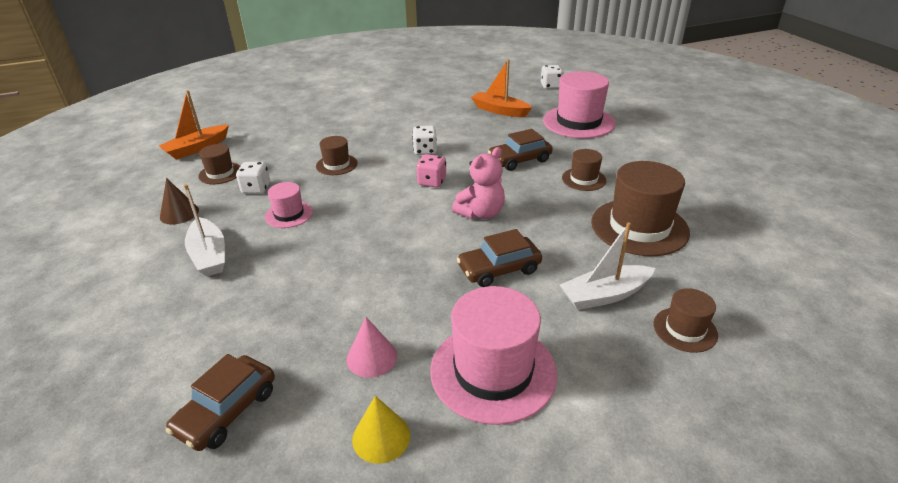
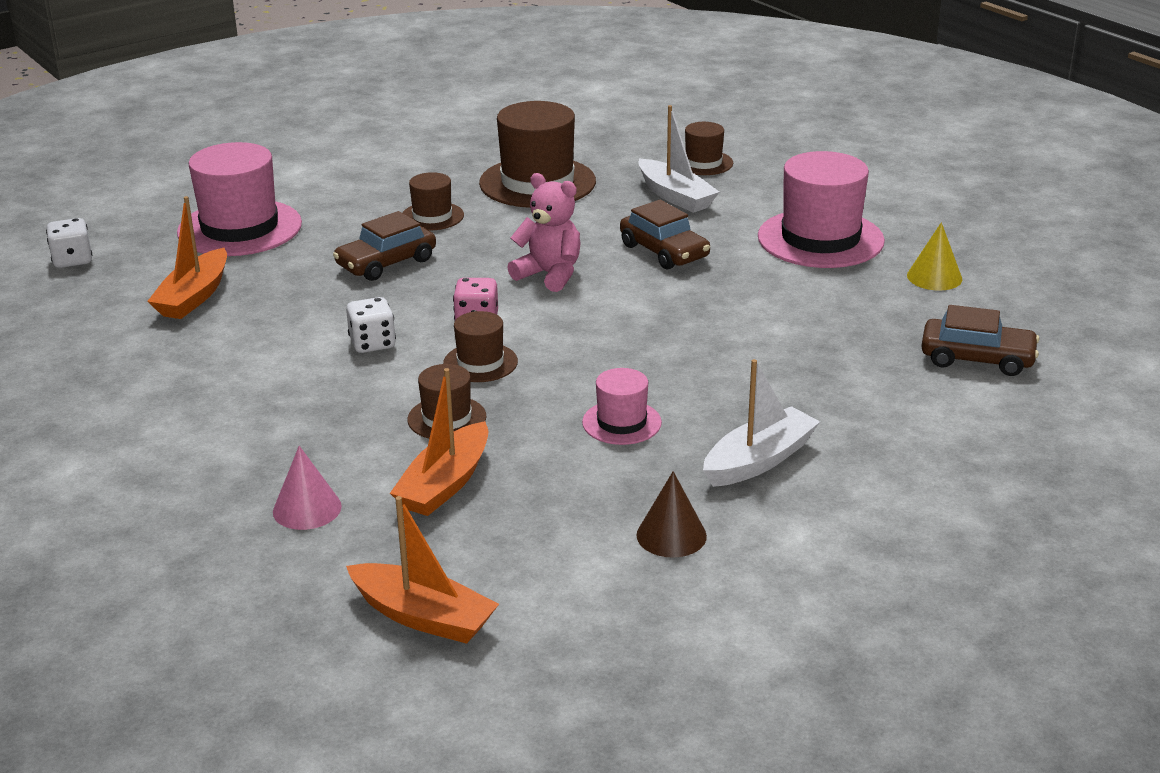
camera: 105 degrees left, 5 degrees down
(220, 173) = (519, 541): brown hat -> brown hat (480, 363)
(256, 189) = (559, 479): white dice -> none
(281, 160) = (445, 484): none -> orange boat
(371, 357) = (850, 299): pink cone -> pink cone (307, 509)
(519, 160) = (386, 263): brown car -> brown car turned 90 degrees clockwise

